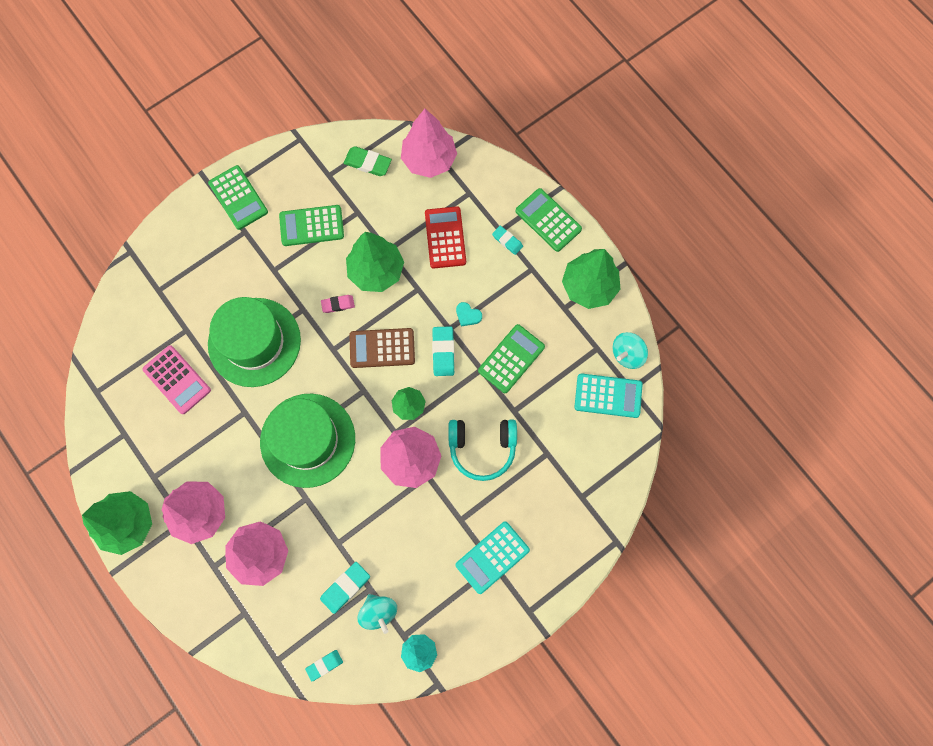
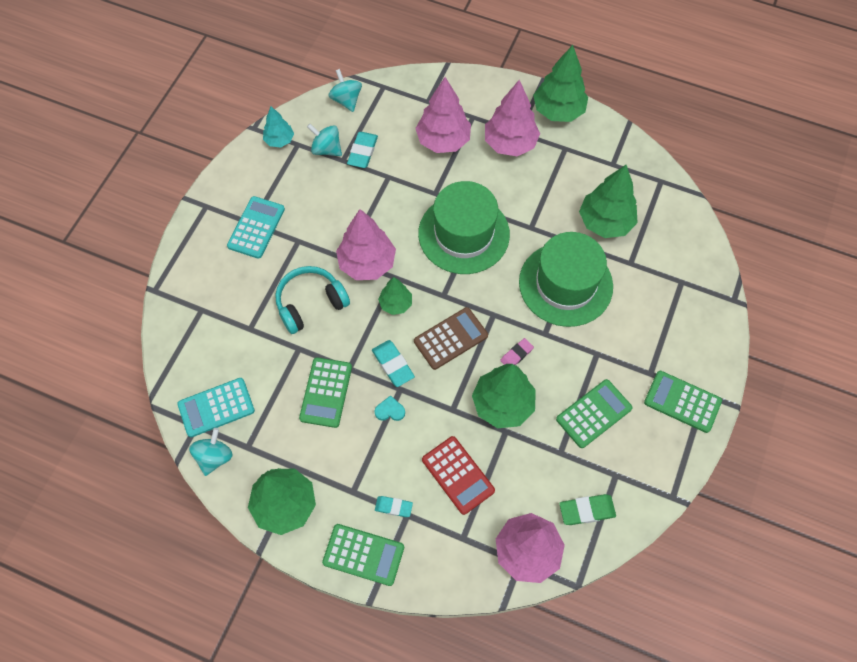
camera: 150 degrees right, 10 degrees down
(177, 380) = (605, 222): pink calculator -> green tree
(324, 665) = (346, 100): turquoise eraser -> turquoise spinning top

